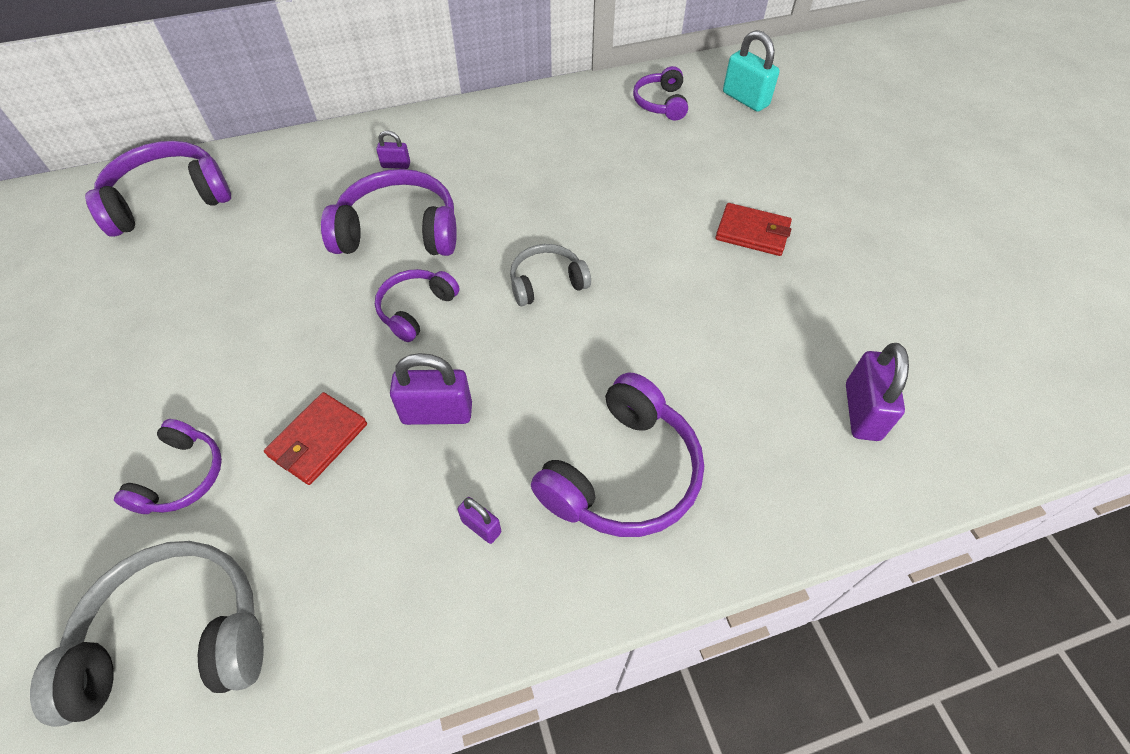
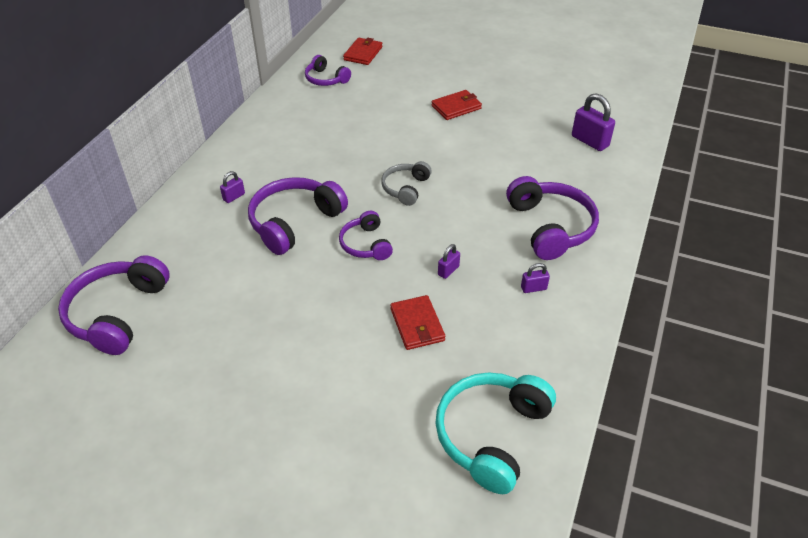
camera: 50 degrees left, 10 degrees down
(176, 638) = (491, 435): grey headphones -> turquoise headphones
(181, 476) = (381, 394): purple headphones -> none
(437, 413) = (448, 270): purple padlock -> purple padlock, size x0.54
(745, 99) = (363, 53): turquoise padlock -> red wallet

